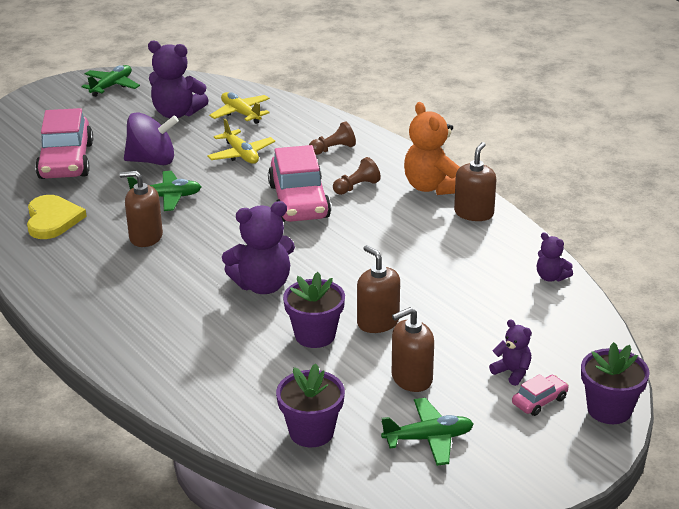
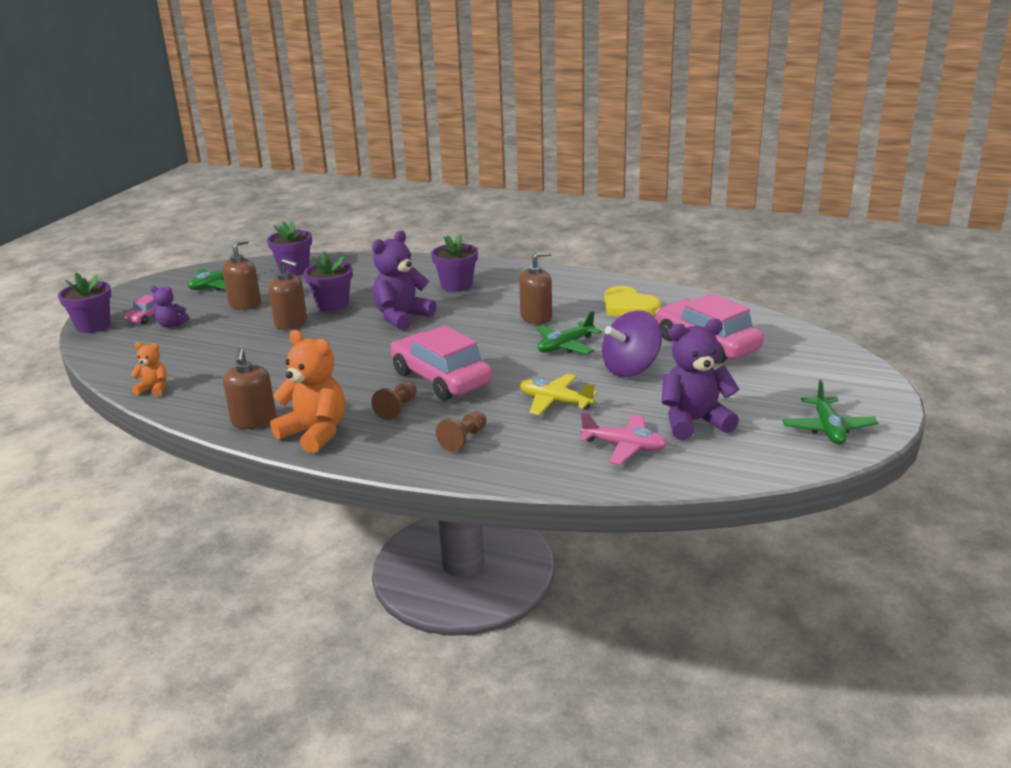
camera: 150 degrees right, 5 degrees down
(160, 313) = (456, 286): none -> purple flower pot
(241, 113) = (624, 446): yellow plane -> pink plane
(551, 277) = (154, 389): purple teddy bear -> orange teddy bear

